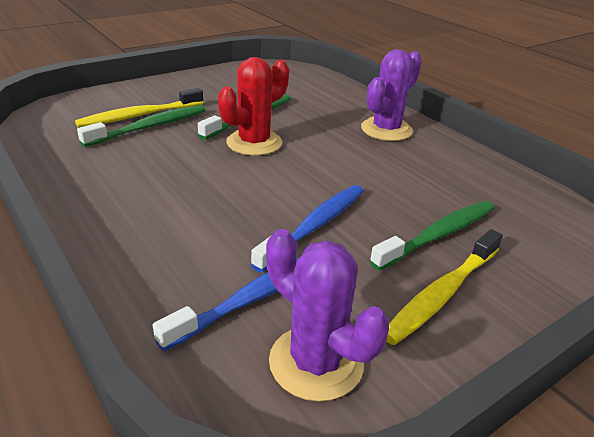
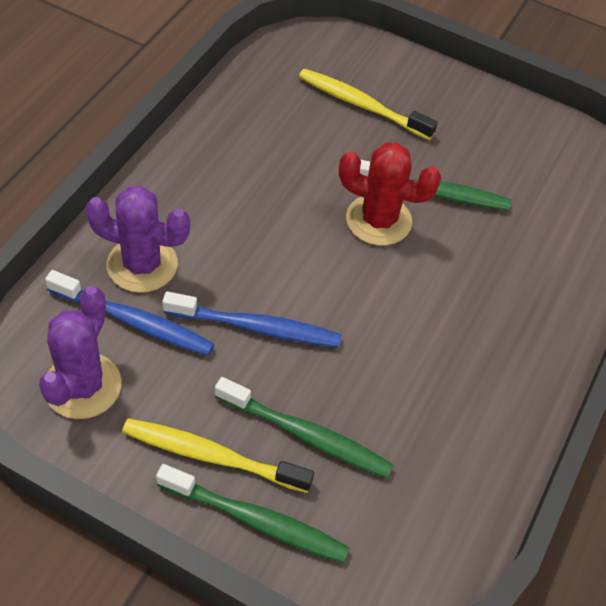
camera: 60 degrees right, 20 degrees up
(150, 127) = (345, 125): green toothbrush -> green toothbrush (256, 520)
(386, 130) = (513, 331): purple cactus -> purple cactus (142, 265)

